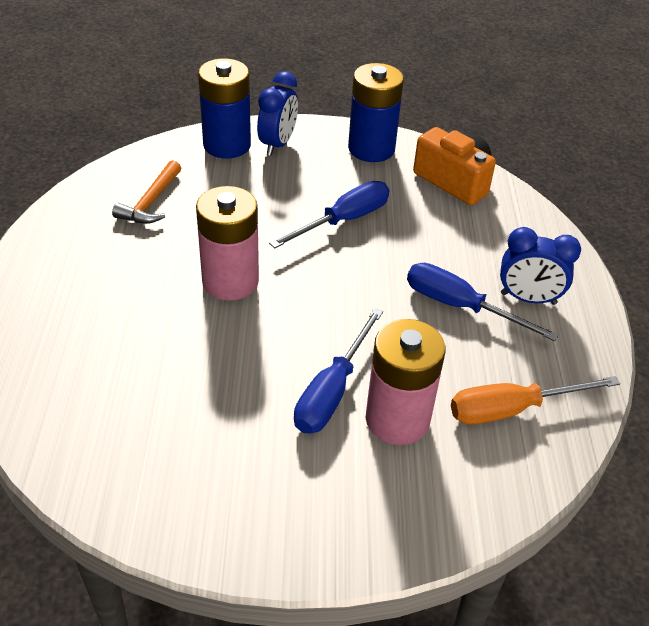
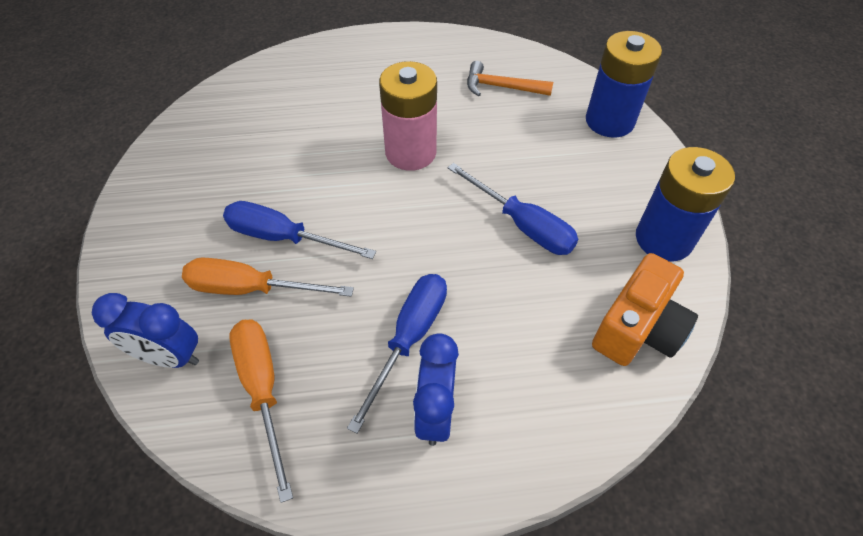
camera: 85 degrees right, 10 degrees up
(277, 144) = (630, 158): blue clock -> blue clock (169, 356)
(397, 419) = (251, 288): pink battery -> orange screwdriver

